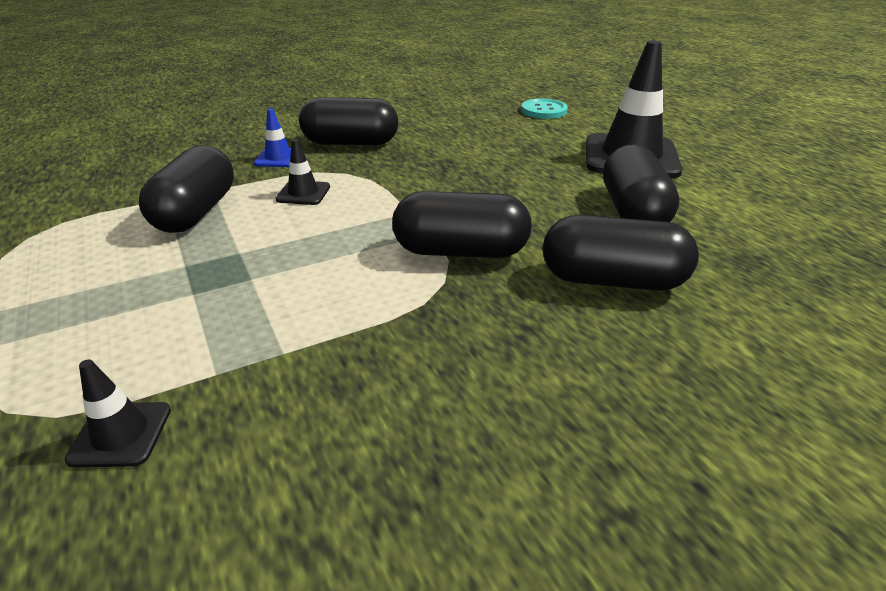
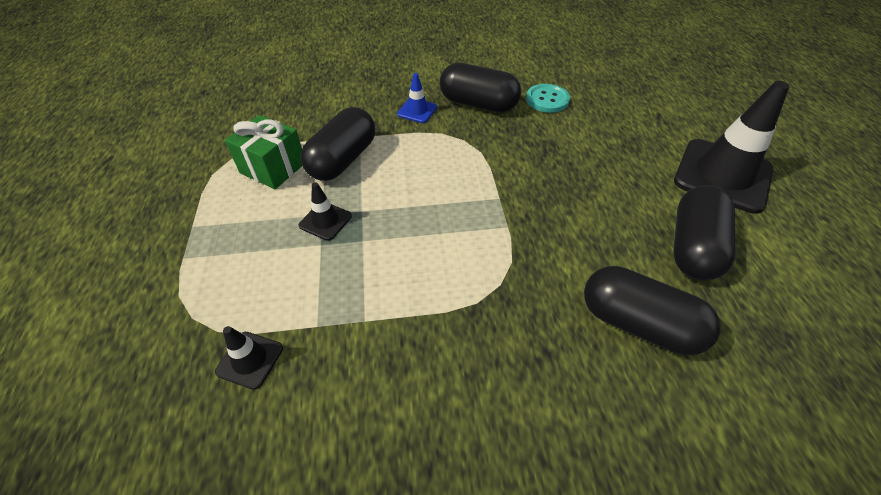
camera: 20 degrees right, 15 degrees up
(97, 235) = (273, 168): none -> green gift
(303, 193) = (424, 156): black traffic cone -> black traffic cone (325, 221)
(461, 251) = (524, 255): black capsule -> none
(543, 111) = (663, 94): turquoise button -> turquoise button (547, 100)

